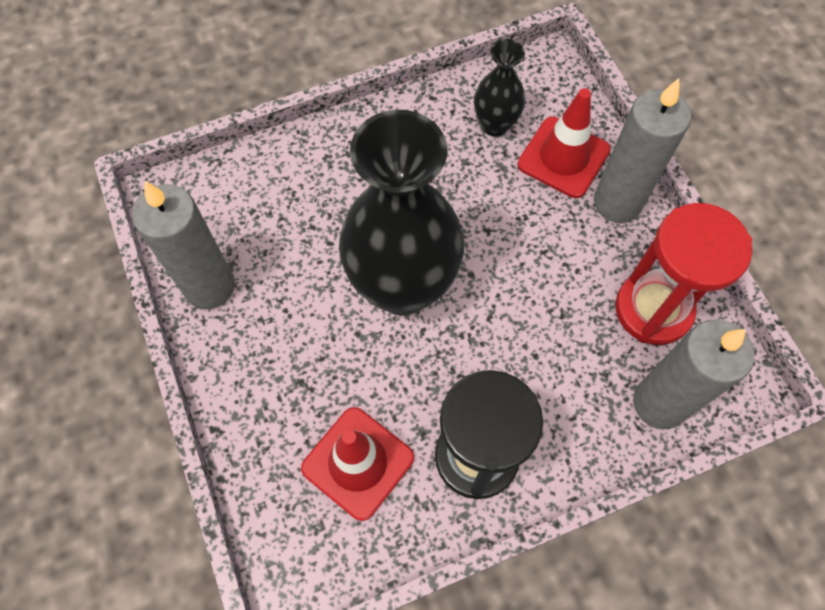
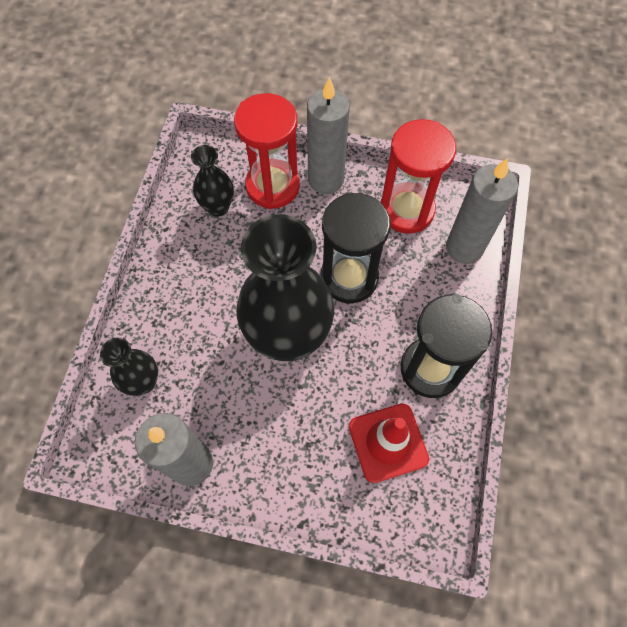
camera: 55 degrees left, 0 degrees up
(260, 189) = (143, 382): none -> black vase
(518, 302) = (349, 277): none -> black hourglass
(563, 157) = (272, 186): red traffic cone -> red hourglass

